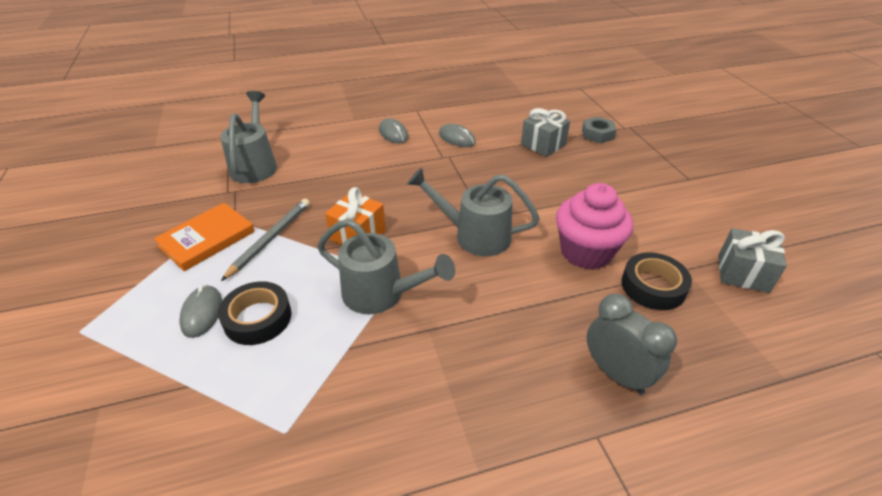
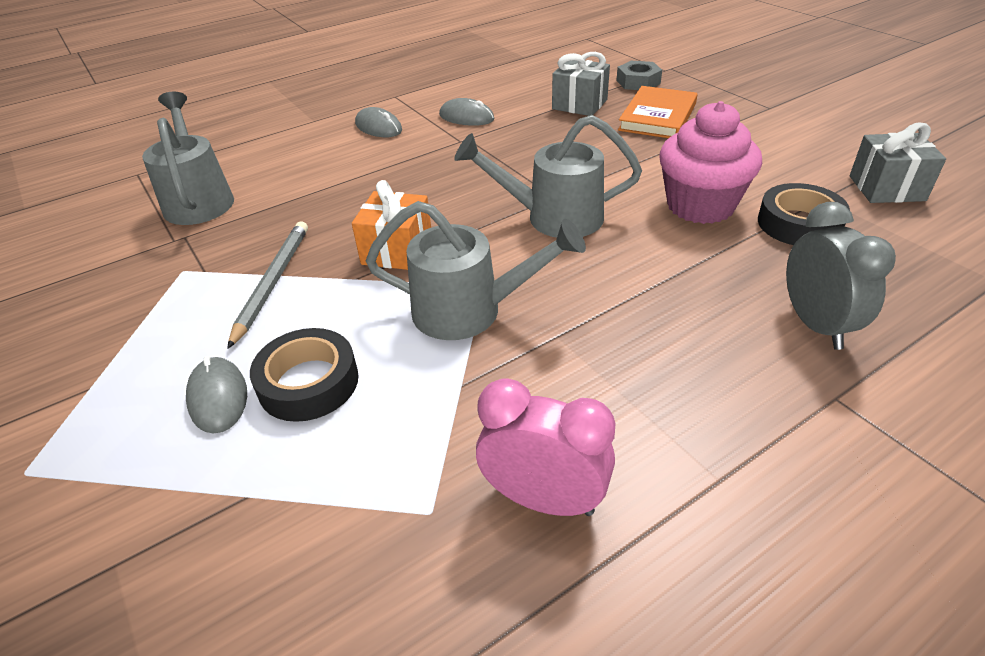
camera: 15 degrees left, 0 degrees up
(207, 239) = (173, 304): orange book -> orange book (657, 117)
(357, 447) = (544, 499): none -> pink clock
(616, 374) = (816, 325): grey clock -> grey clock turned 45 degrees clockwise

